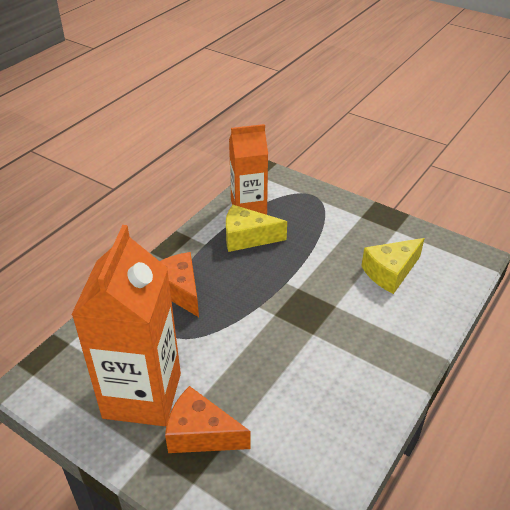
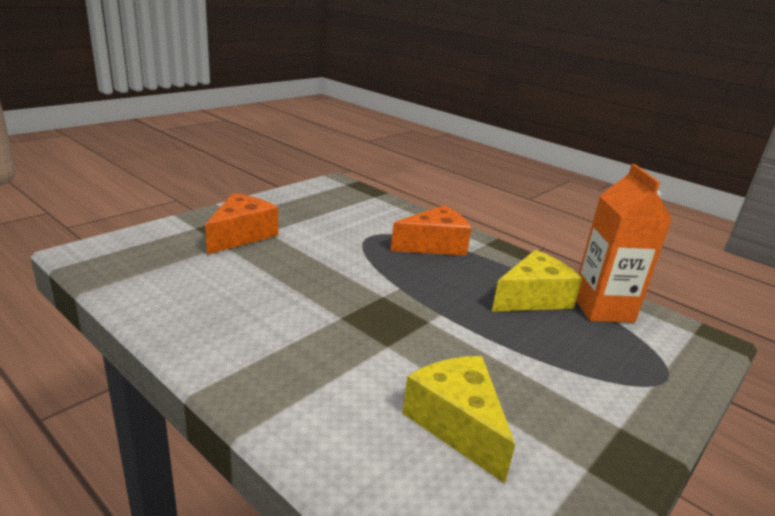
camera: 95 degrees right, 15 degrees down
(142, 395) = (301, 217): orange carton -> none
(247, 237) = (533, 298): yellow cheese -> yellow cheese turned 45 degrees clockwise

